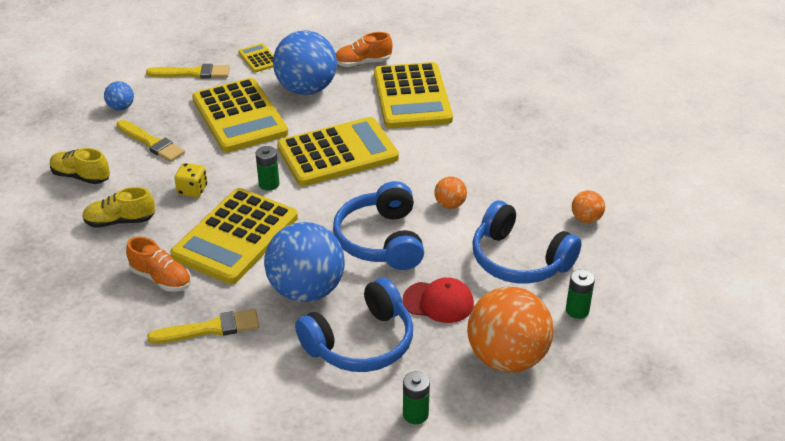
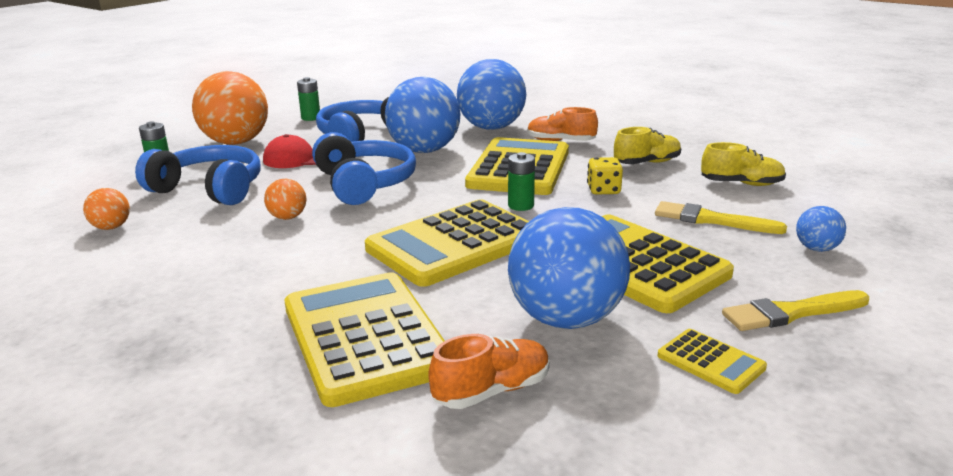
camera: 165 degrees right, 15 degrees down
(210, 328) = (491, 128): yellow brush -> blue ball

